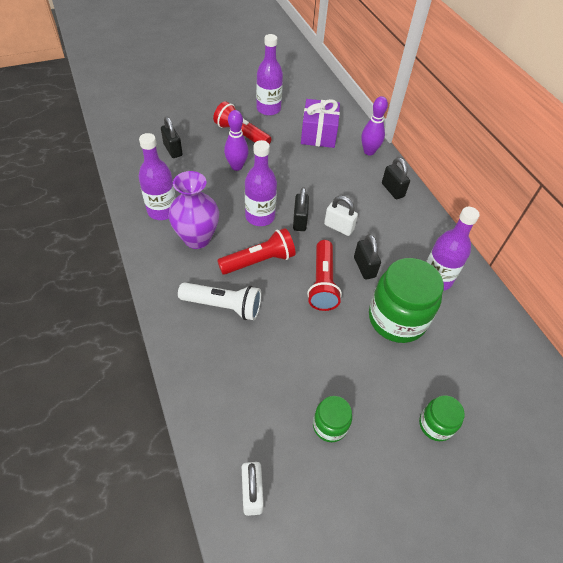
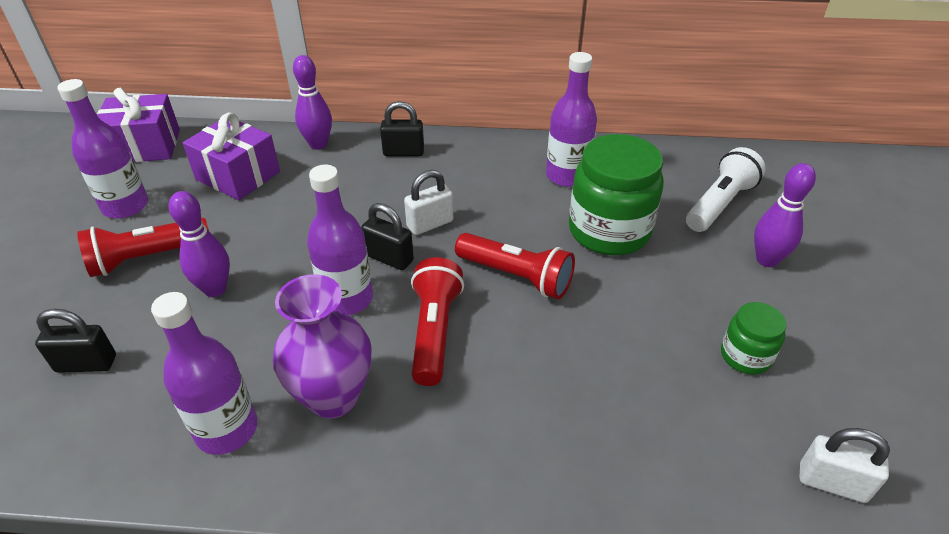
camera: 60 degrees left, 10 degrees down
(224, 306) = (496, 407): white flashlight -> white flashlight (719, 204)
(314, 91) = (145, 146): none -> purple gift
(364, 267) = (513, 227): black padlock -> none
(435, 425) = (766, 260): green jar -> purple bowling pin

